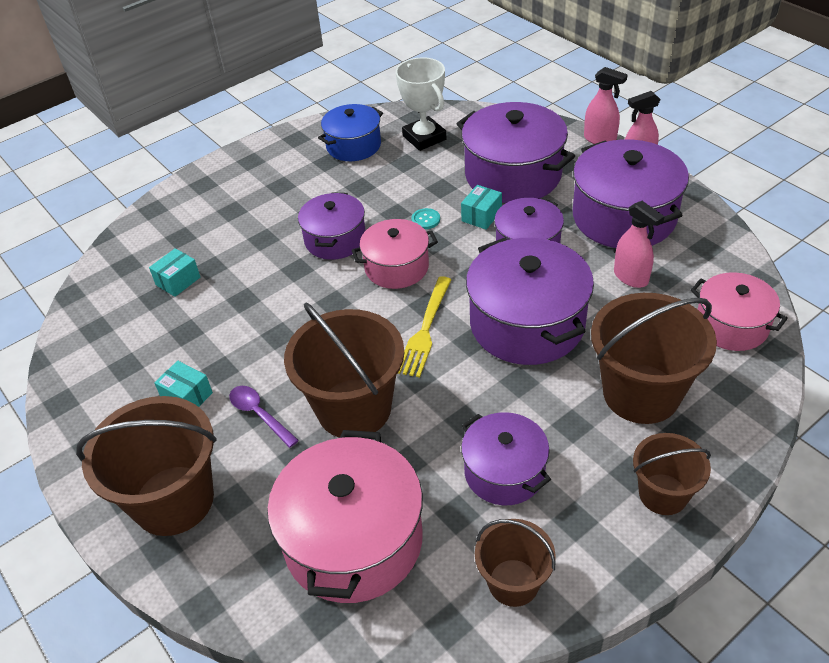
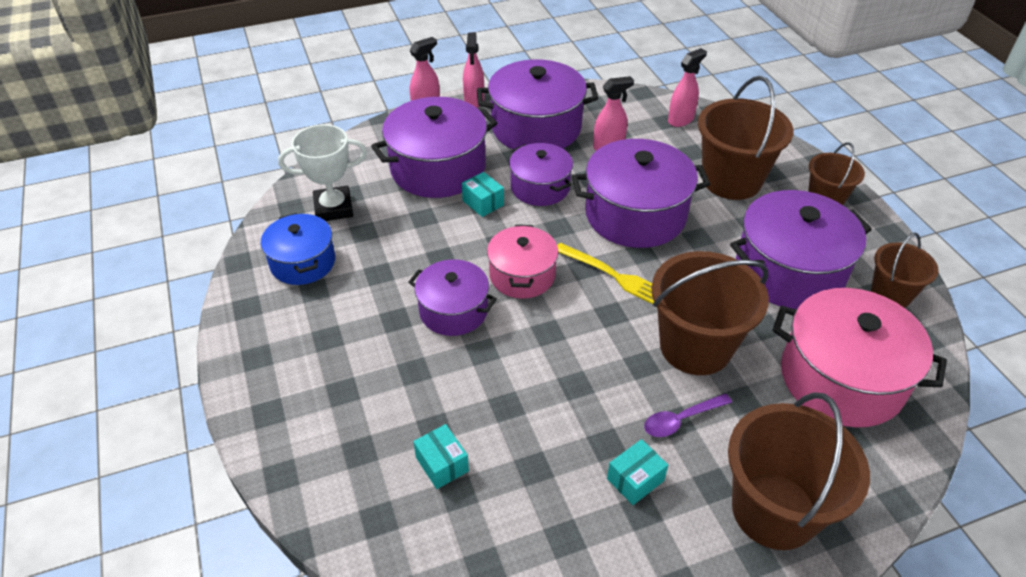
camera: 75 degrees left, 0 degrees up
(425, 219) = (464, 239): turquoise button -> none
(504, 472) = (789, 271): purple pot -> purple pot, size x1.65
(731, 326) = (681, 120): pink pot -> pink spray bottle

